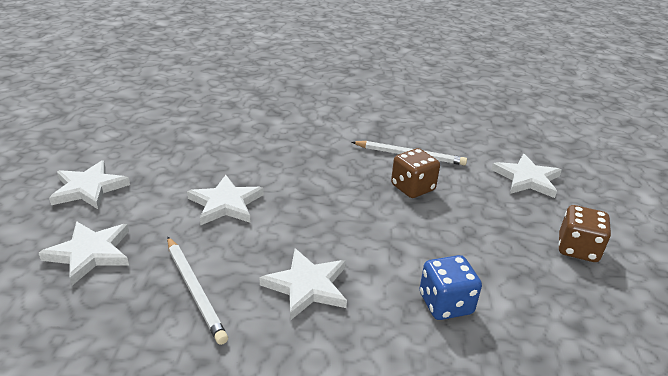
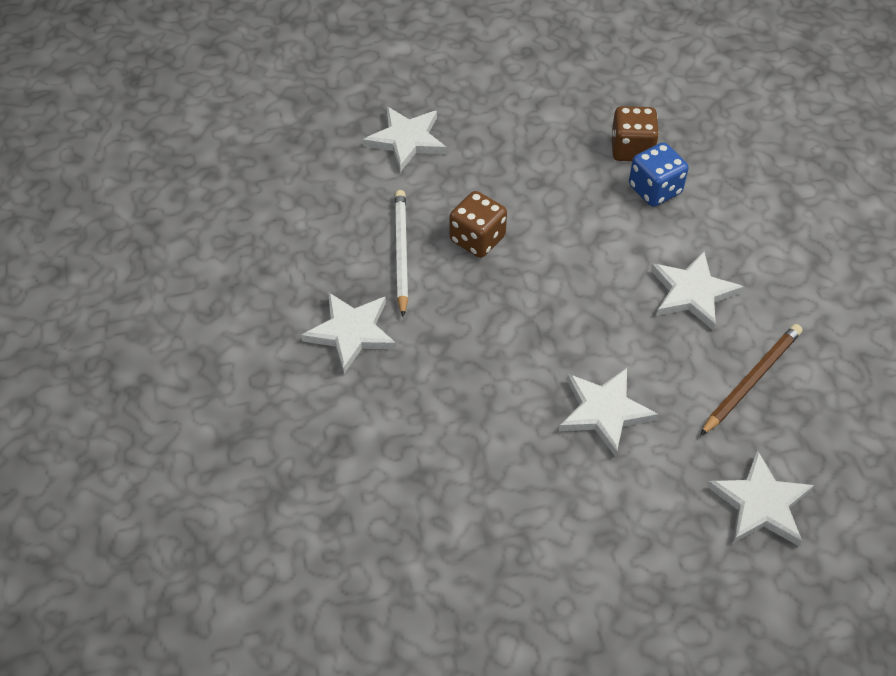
camera: 105 degrees left, 20 degrees up
(89, 188) = (655, 584): white star -> white star (351, 332)
(195, 290) = (751, 380): white pencil -> brown pencil
(577, 249) = (522, 103): brown dice -> brown dice (631, 149)

